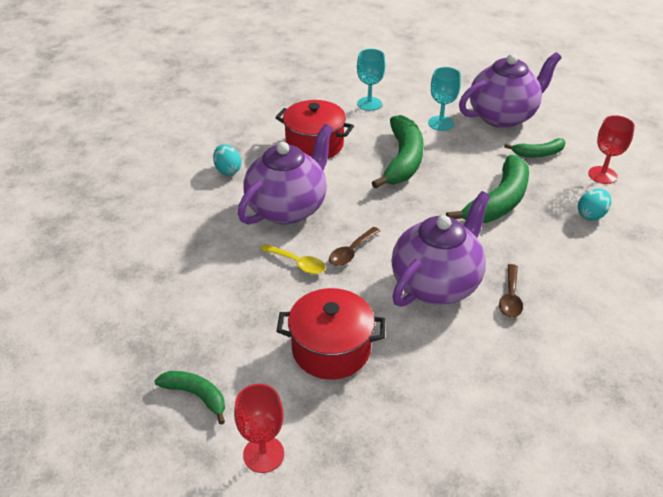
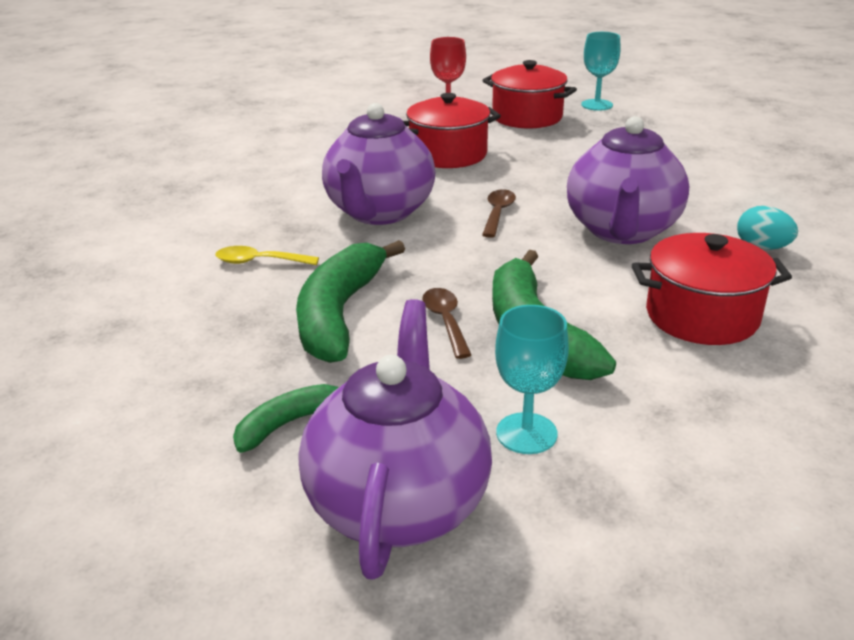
camera: 155 degrees right, 10 degrees down
(196, 395) = (527, 117): green banana -> red pot
(297, 263) = (545, 192): yellow spoon -> yellow spoon (259, 262)
(369, 104) = (717, 434): turquoise goblet -> turquoise goblet (597, 105)
(503, 116) = (399, 502): purple teapot -> purple teapot turned 150 degrees clockwise
(510, 297) = (289, 221): brown spoon -> brown spoon (445, 321)
(591, 215) = (183, 334): turquoise egg -> none
(602, 175) = (153, 413): red goblet -> none

